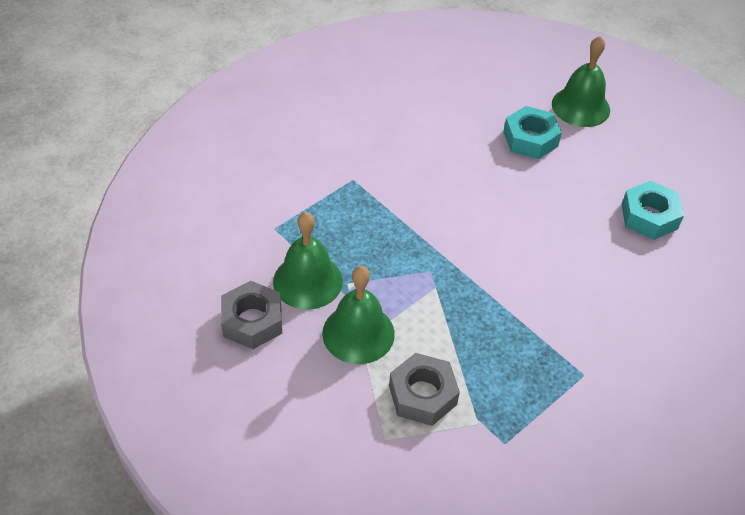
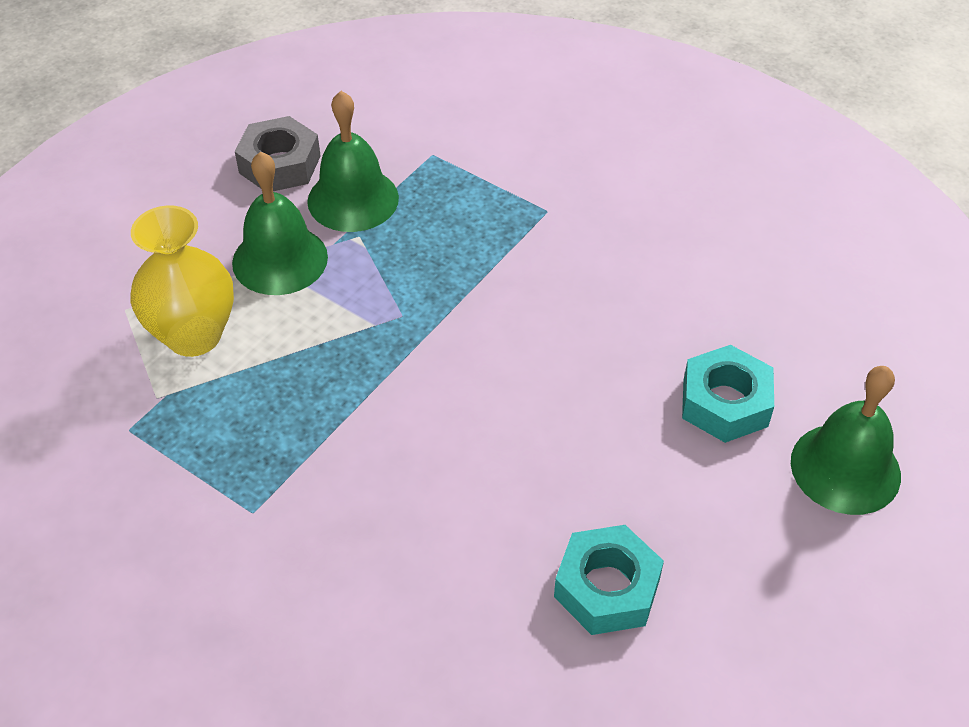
camera: 80 degrees right, 0 degrees up
(422, 395) = (194, 335): grey nut -> yellow vase

